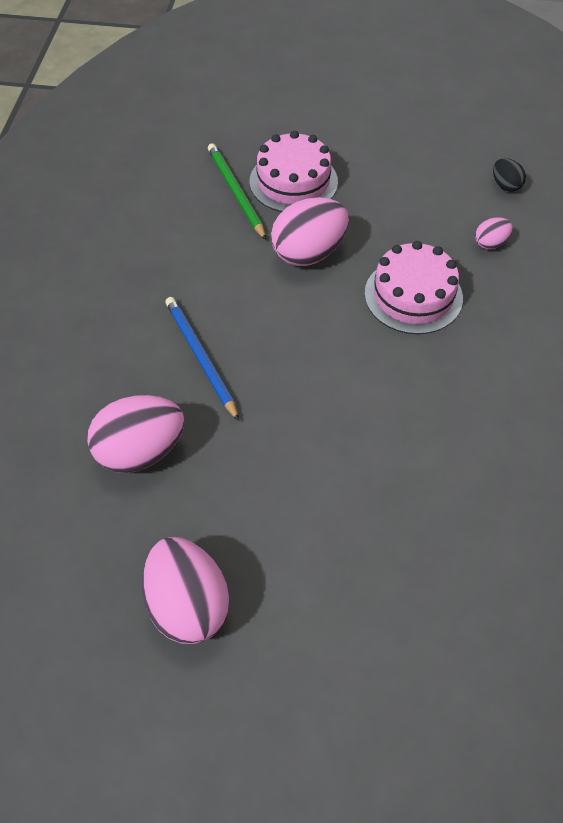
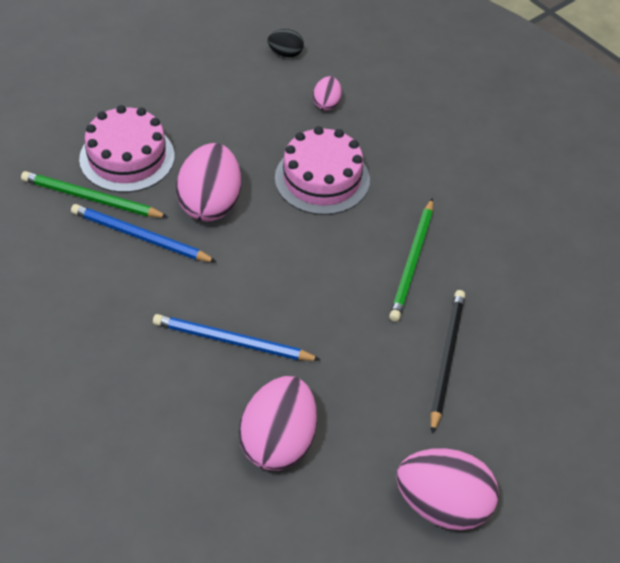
camera: 50 degrees left, 5 degrees down
(233, 240) = (140, 236): none -> blue pencil
(333, 503) = (446, 359): none -> black pencil
(403, 410) = (412, 262): none -> green pencil

